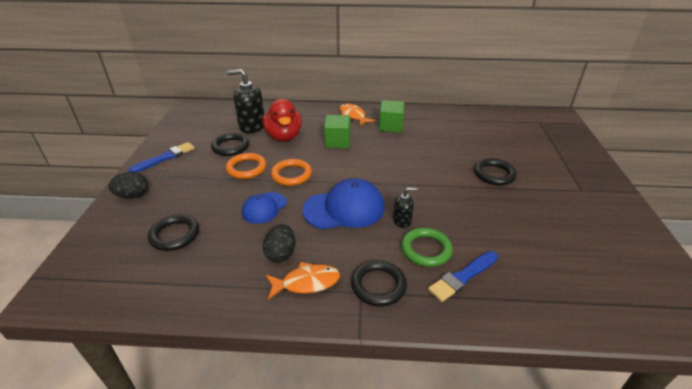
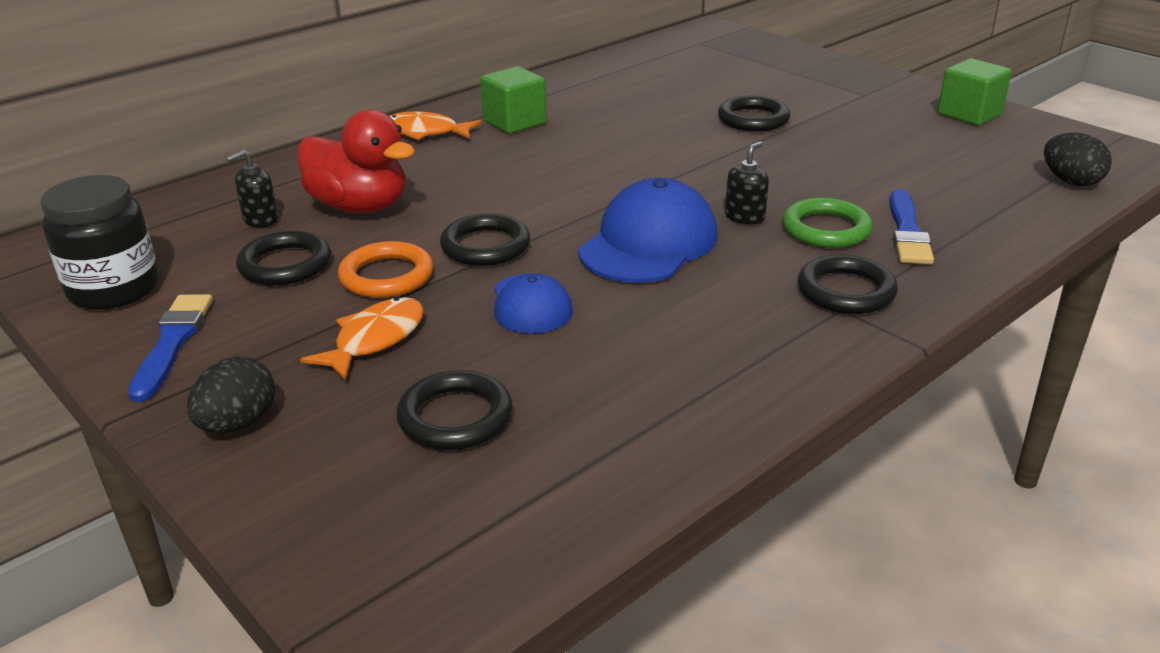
camera: 45 degrees left, 5 degrees down
(183, 131) = (114, 289): none -> black jar
(252, 126) = (260, 219): black soap dispenser -> black soap dispenser, size x0.52
(281, 254) = (670, 335): black egg -> black egg (1070, 181)
(291, 175) = (485, 246): orange ring -> black ring
(306, 283) = (765, 341): orange fish -> orange fish (375, 339)
(337, 142) = (471, 174): green cube -> green cube (969, 114)

